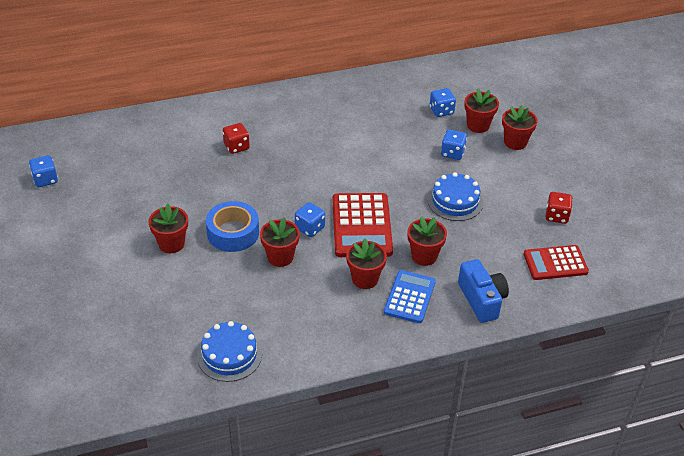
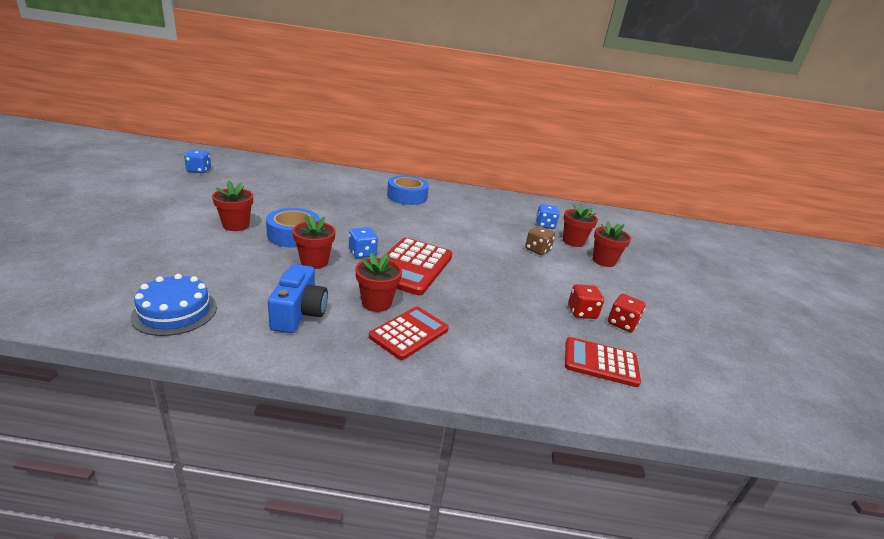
camera: 20 degrees right, 15 degrees down
(236, 147) = (356, 195): red dice -> red dice (582, 312)
(285, 125) = (407, 196): none -> blue tape
(409, 297) = (409, 333): blue calculator -> red calculator
(424, 256) = (453, 306): red flower pot -> none
(452, 153) = (537, 250): blue dice -> brown dice
(455, 201) = (517, 279): blue cake -> none
(481, 300) = (489, 365): blue camera -> blue camera (299, 313)

